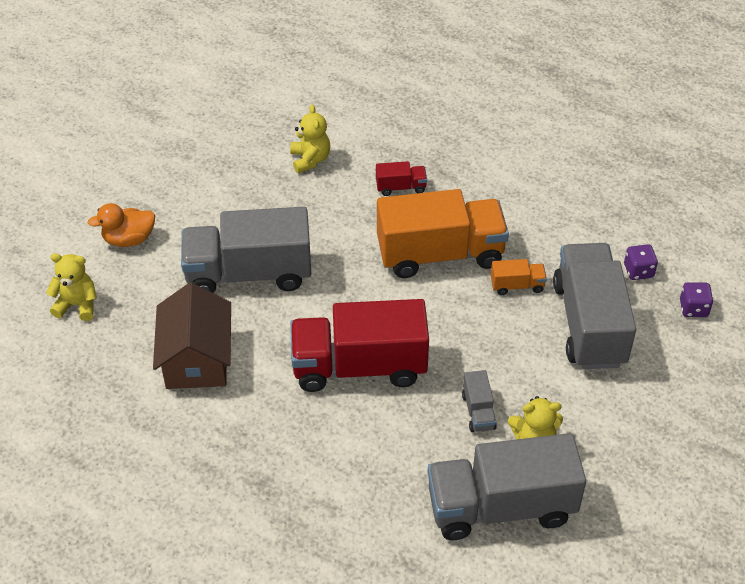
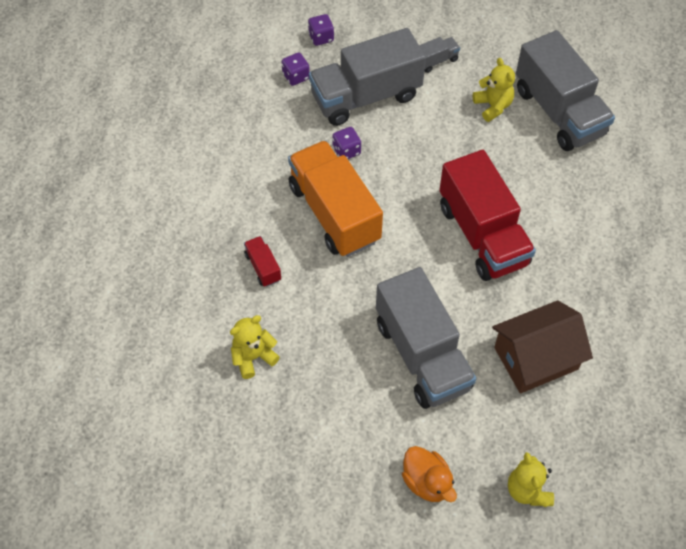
camera: 110 degrees left, 10 degrees up
(478, 411) = (485, 145): grey truck -> grey truck (436, 61)
(517, 285) = (346, 151): orange truck -> purple dice

